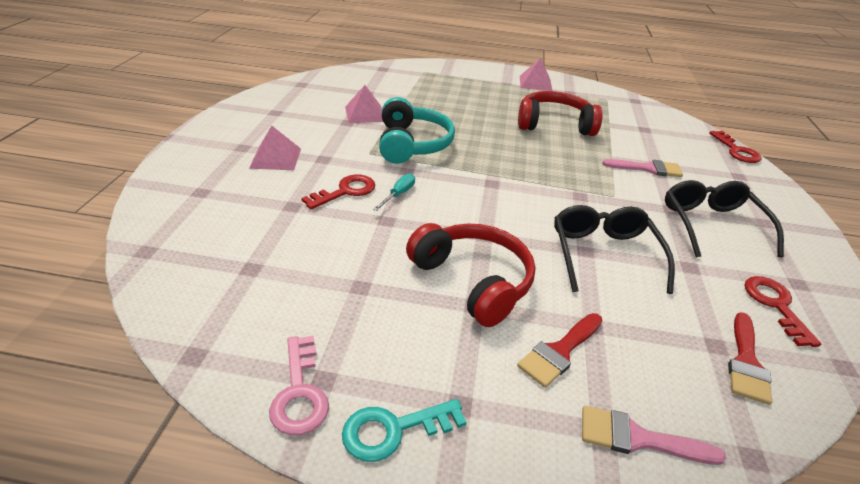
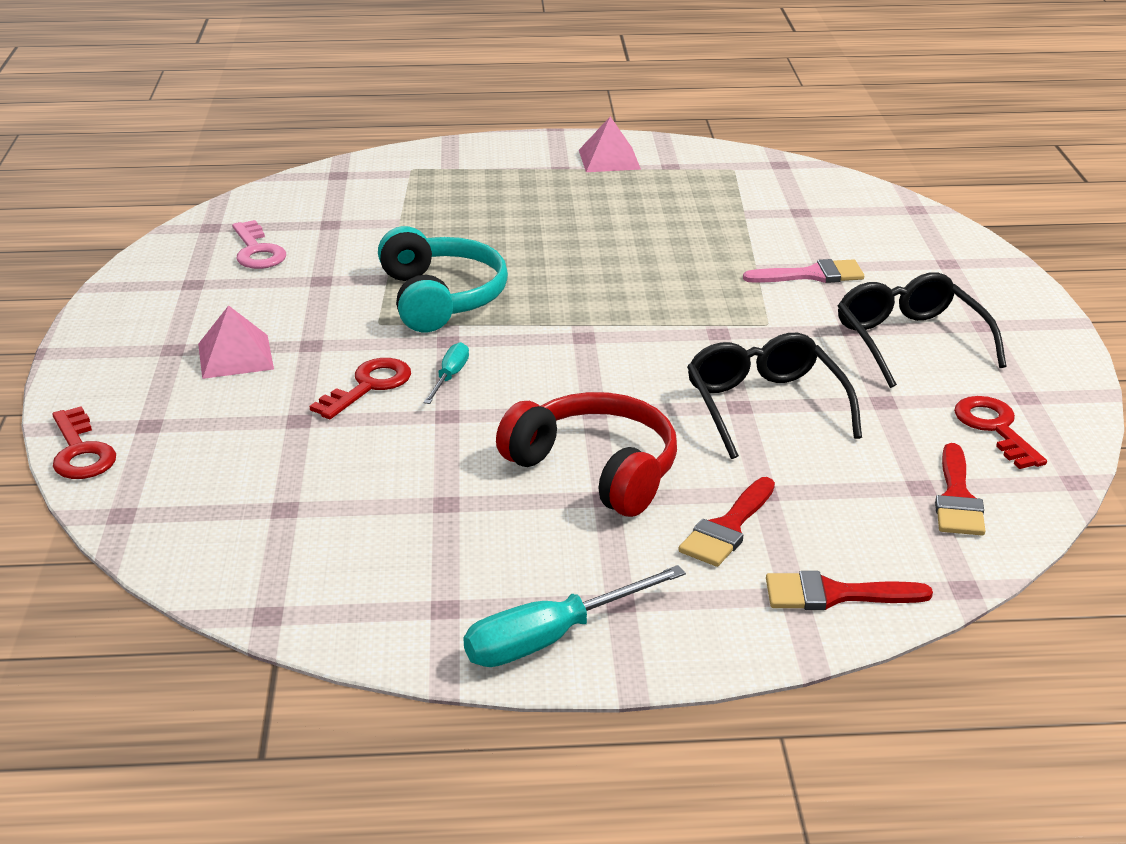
camera: 10 degrees left, 5 degrees down
(299, 392) = (422, 625): pink key -> pink key (257, 251)
(365, 114) = (343, 261): pink pyramid -> none
(394, 430) = (551, 638): turquoise key -> turquoise screwdriver
(554, 124) = (656, 228): red headphones -> none
(638, 438) = (834, 594): pink brush -> red brush
(736, 150) = (944, 224): red key -> red key (81, 451)

